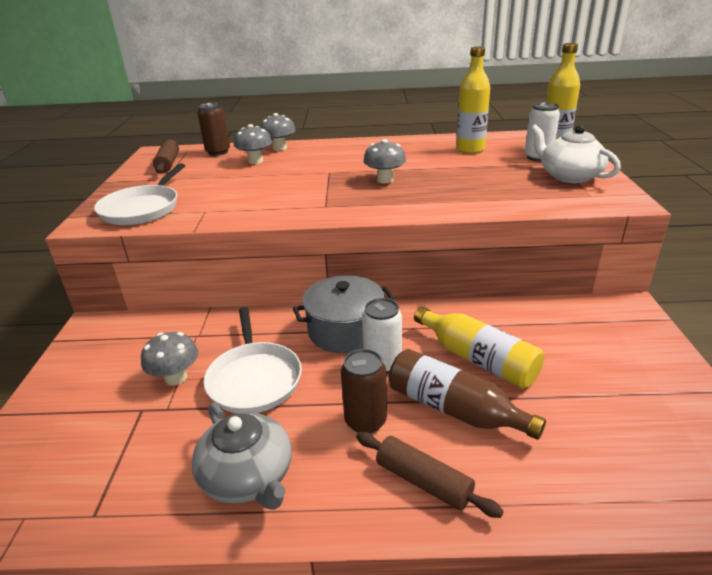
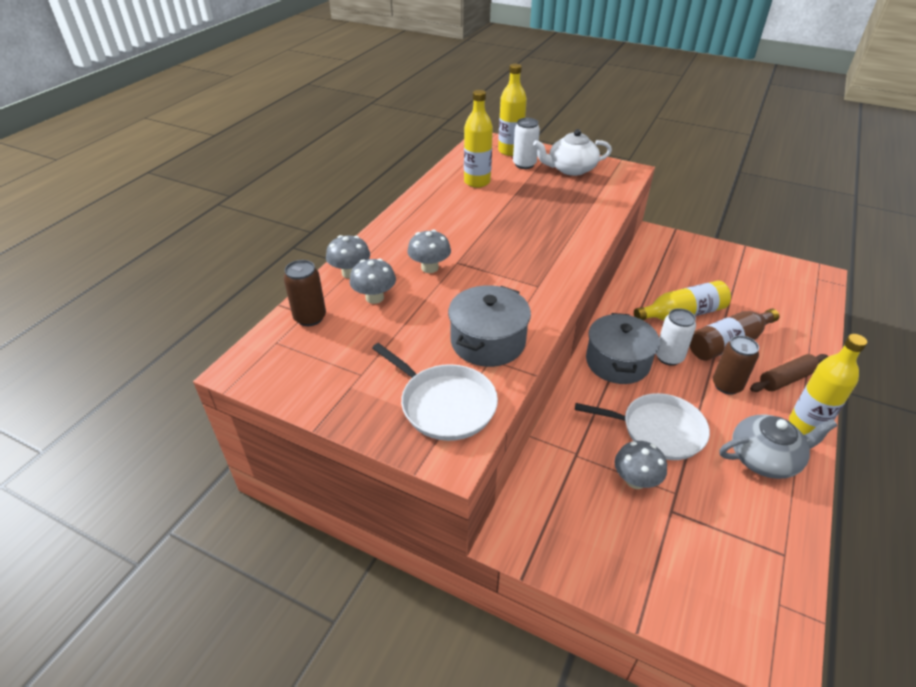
camera: 65 degrees left, 10 degrees up
(168, 163) = (306, 364): brown rolling pin -> none
(227, 205) = (488, 341): none -> grey pot
(334, 516) = (806, 425): none -> yellow bottle
(385, 180) = (506, 240): grey mushroom -> grey mushroom (429, 268)

